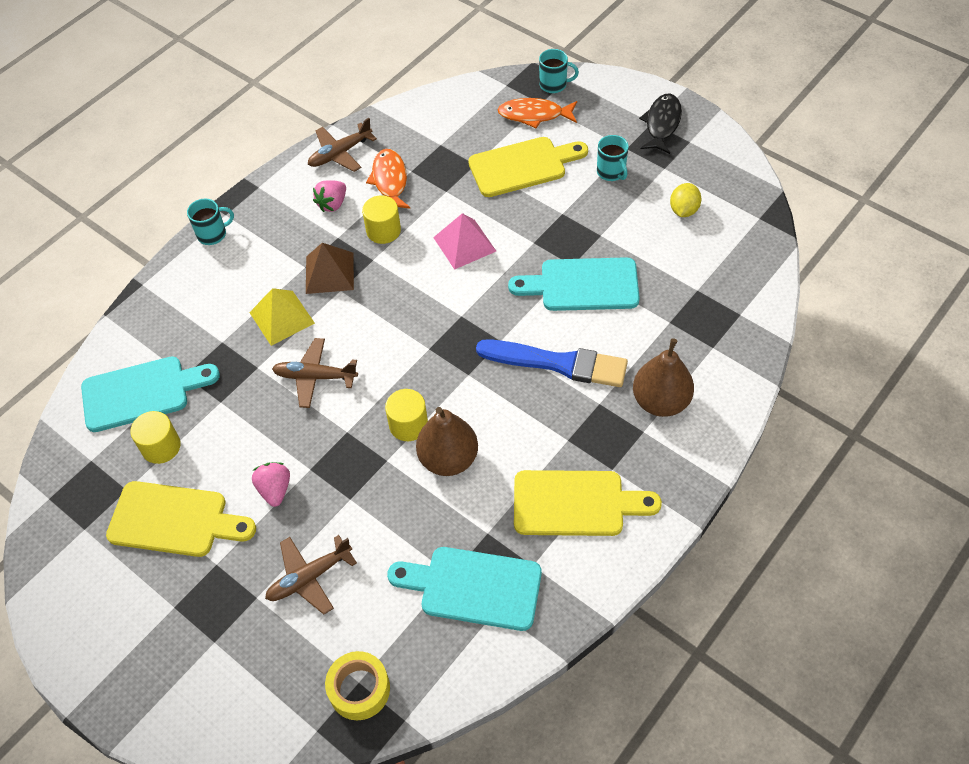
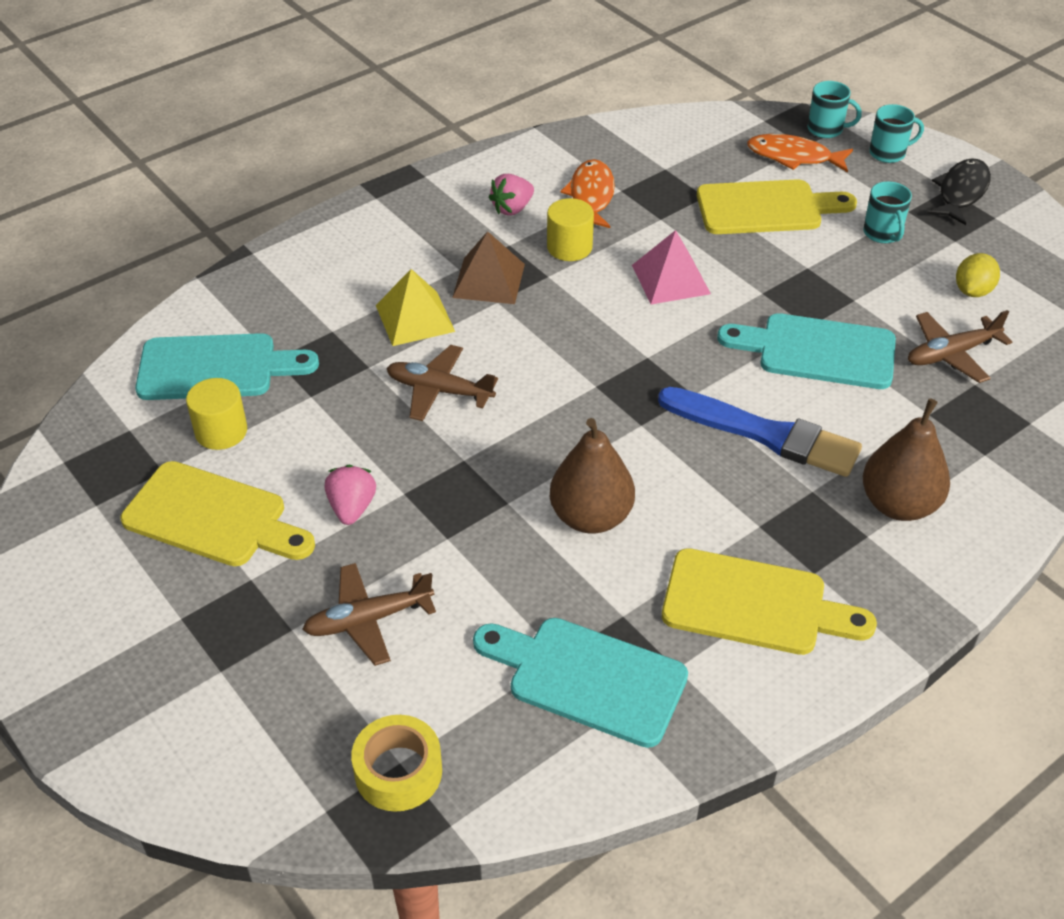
camera: 10 degrees right, 10 degrees down
(213, 234) = (354, 215): turquoise mug -> turquoise mug (888, 153)
(340, 154) = (535, 158): brown plane -> brown plane (951, 354)
(408, 425) = (547, 467): yellow cylinder -> none

